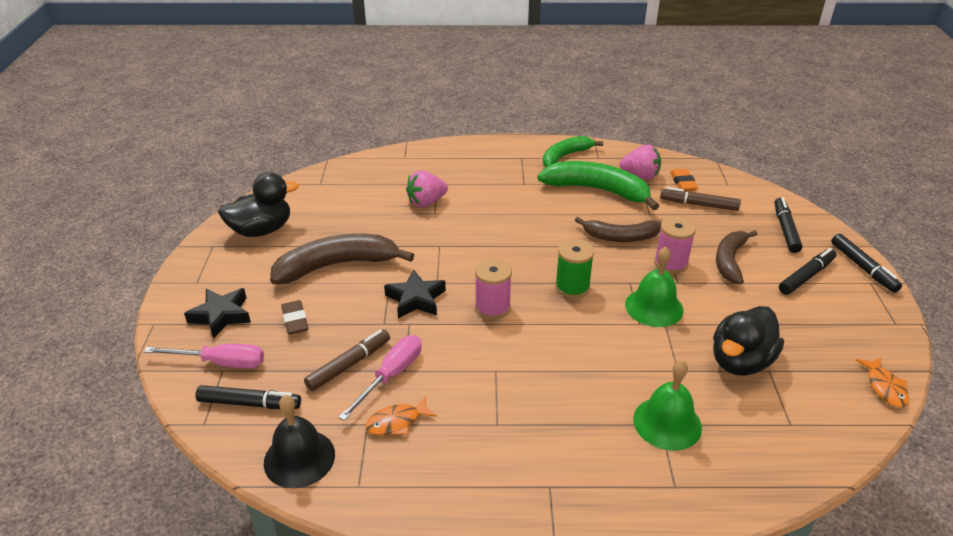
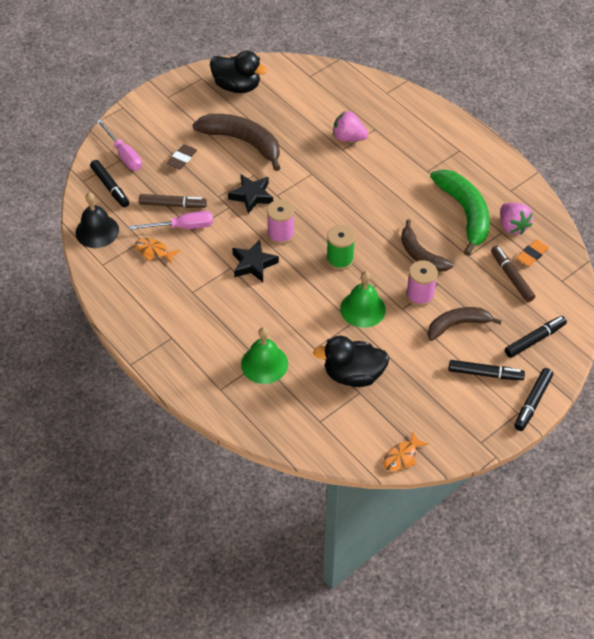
camera: 50 degrees right, 15 degrees up
(221, 316) = (154, 128): black star -> black star (253, 264)
(565, 156) = (489, 172): green banana -> none

